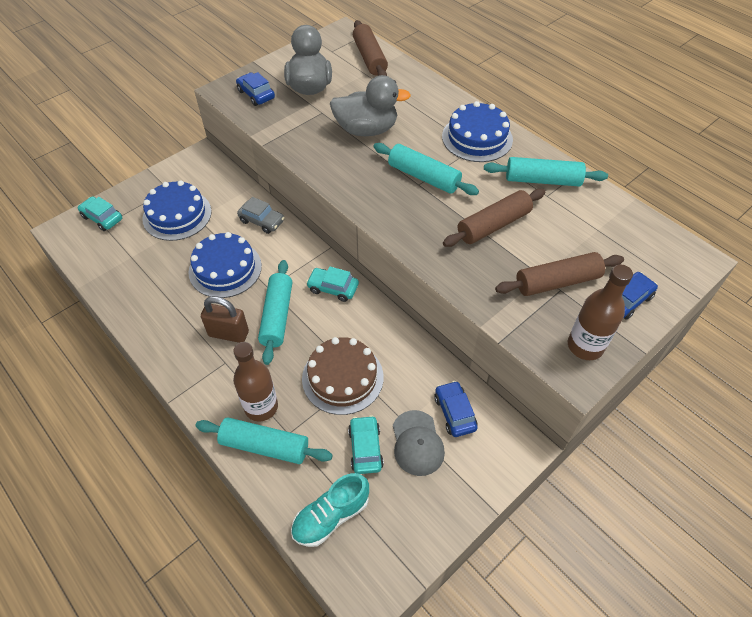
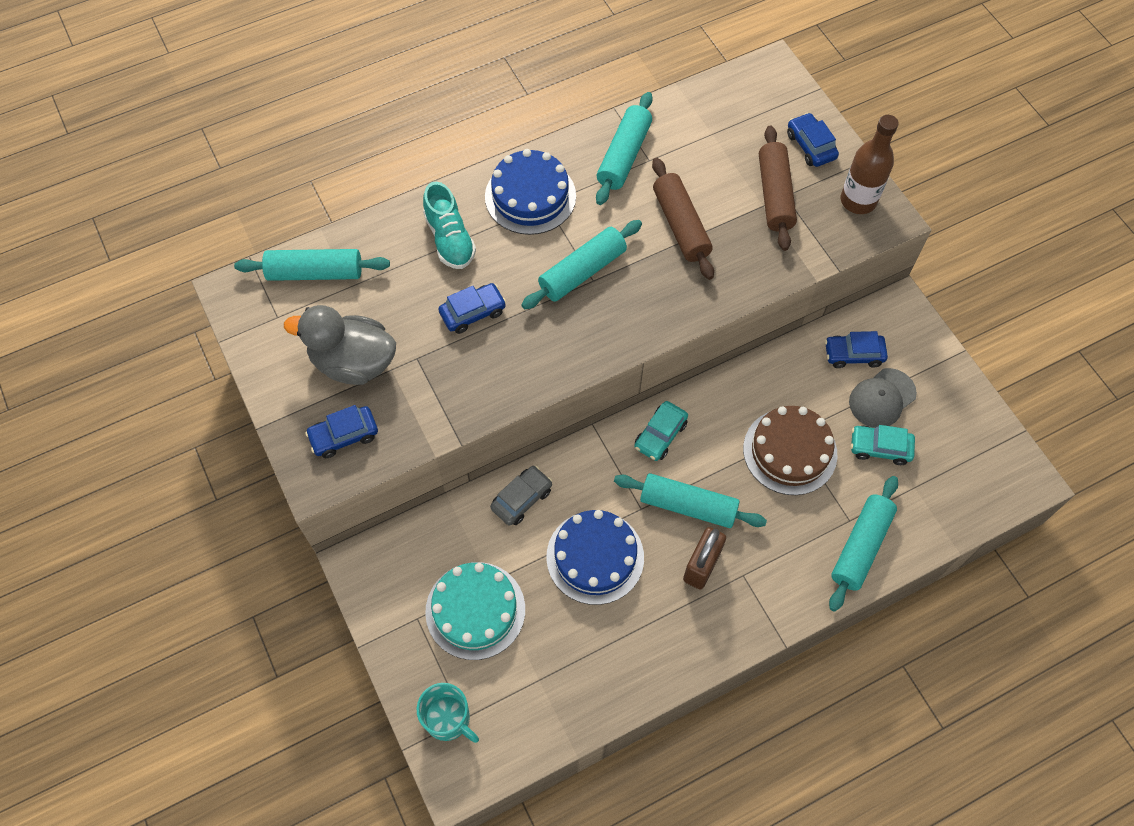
camera: 75 degrees left, 10 degrees up
(102, 218) = (448, 719): turquoise car -> turquoise mug
(177, 215) = (475, 610): blue cake -> turquoise cake
(261, 407) = (811, 543): brown bottle -> none
(331, 516) = (948, 496): turquoise shoe -> turquoise shoe (450, 239)
(366, 130) = (473, 312): grey duck -> blue car
(370, 58) = (315, 272): brown rolling pin -> turquoise rolling pin
(417, 443) = (882, 398): grey cap -> grey cap turned 135 degrees clockwise

